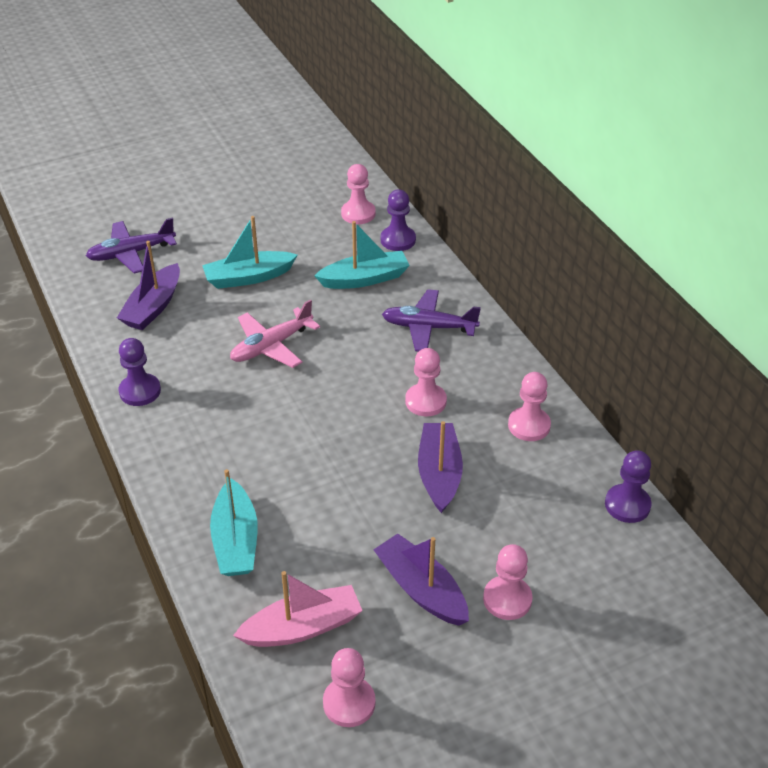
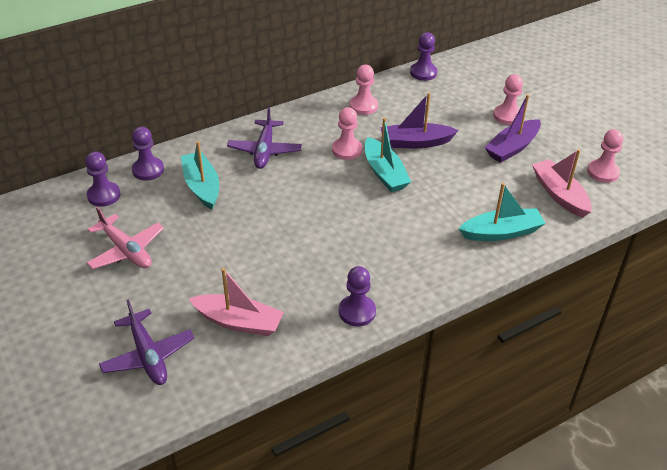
camera: 95 degrees left, 0 degrees up
(153, 307) = (239, 322): purple boat -> pink boat
(248, 277) = (195, 259): turquoise boat -> turquoise boat (384, 173)
(271, 346) = (291, 235): pink plane -> pink plane (126, 250)
(358, 214) = (104, 195): pink pawn -> purple pawn

